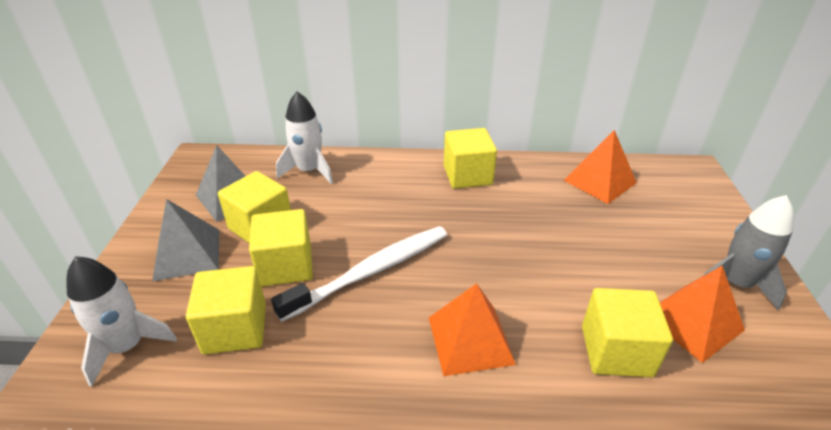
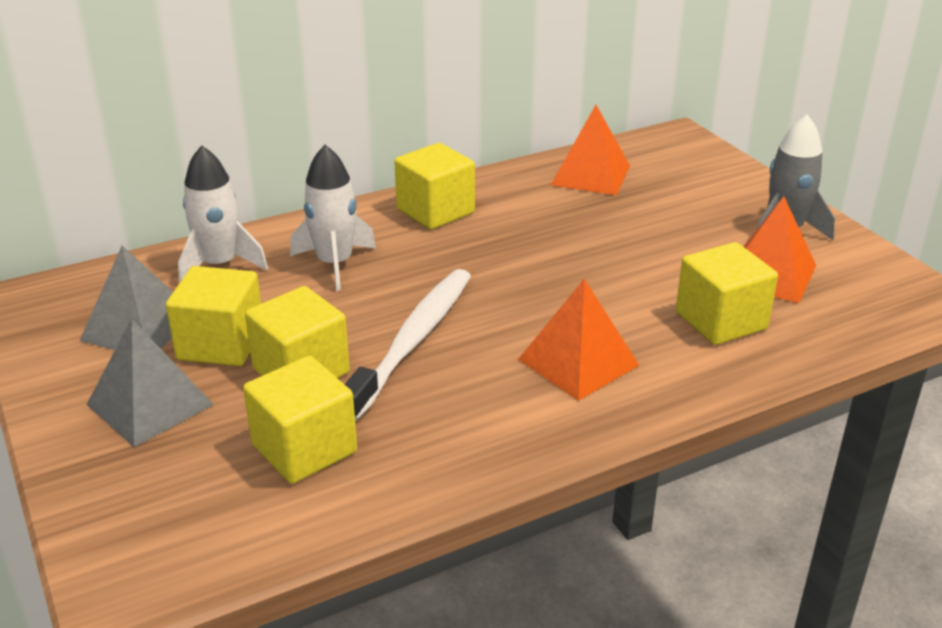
camera: 30 degrees left, 5 degrees down
(127, 346) = (182, 516): white rocket -> white rocket (335, 264)

